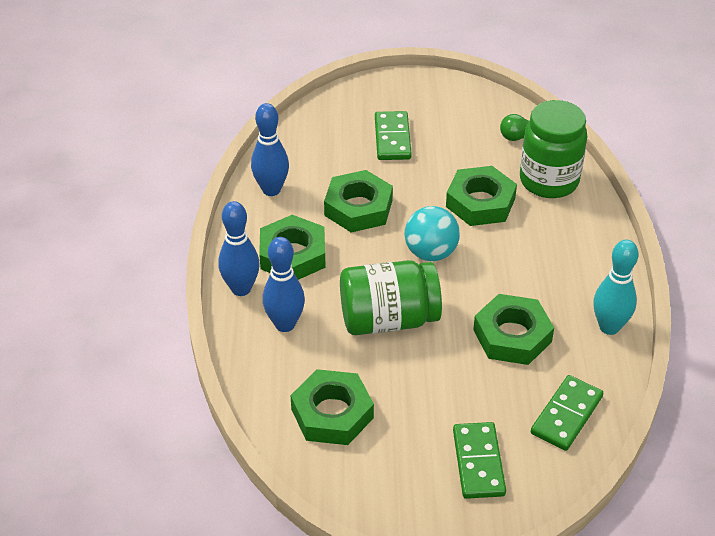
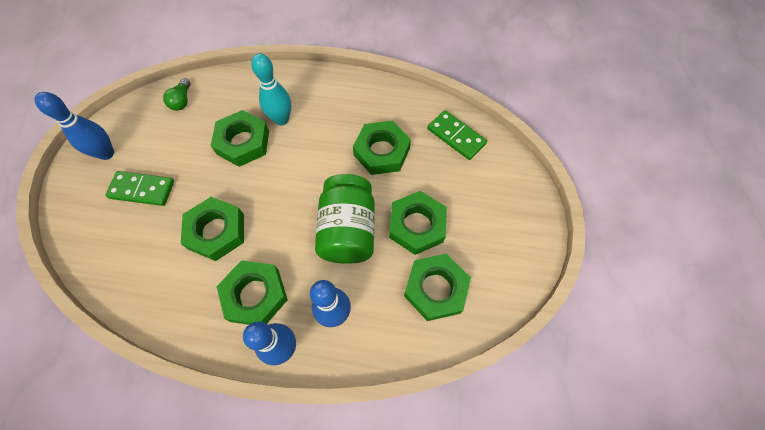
camera: 80 degrees left, 20 degrees up
(271, 190) = (165, 303): blue bowling pin -> blue bowling pin (106, 153)
(412, 385) = (416, 225): none -> green nut
(431, 253) = (286, 187): turquoise ball -> none
(478, 462) = (490, 197): green domino -> none
(549, 181) = (236, 94): green jar -> none
(609, 327) = (385, 95): turquoise bowling pin -> turquoise bowling pin (281, 119)

